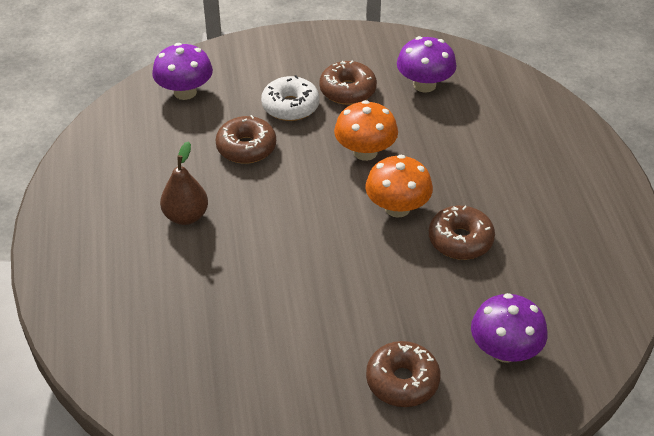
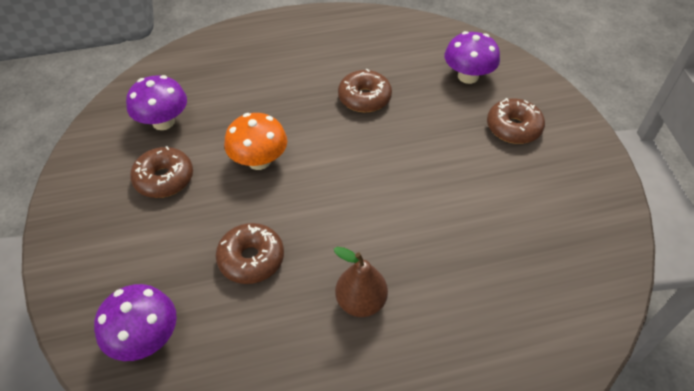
camera: 95 degrees left, 5 degrees up
(290, 106) = (185, 226): white donut -> none
(397, 208) = (331, 136): orange mushroom -> none

